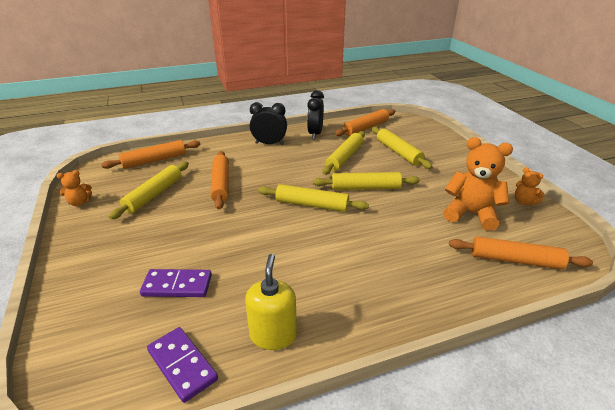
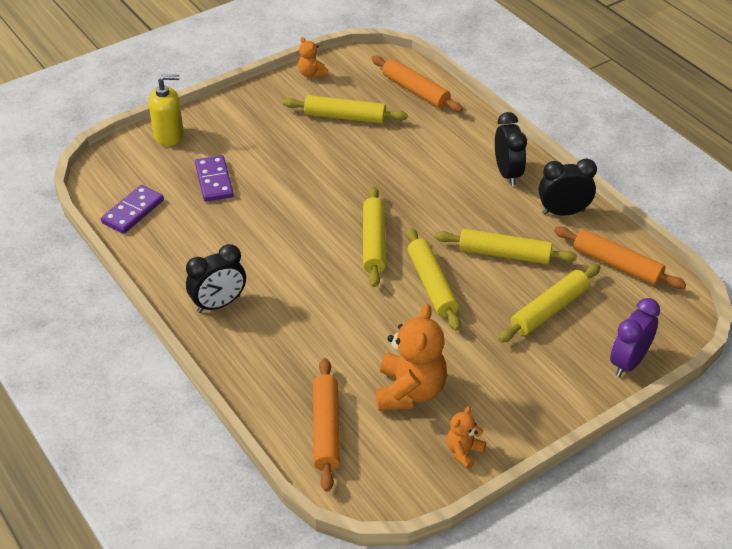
camera: 75 degrees right, 10 degrees up
(221, 184) = (387, 159): orange rolling pin -> none
(273, 335) = (172, 254): yellow soap dispenser -> yellow soap dispenser (169, 135)
(360, 306) = (219, 304): none -> black clock
(443, 139) = (628, 362): none -> purple clock

